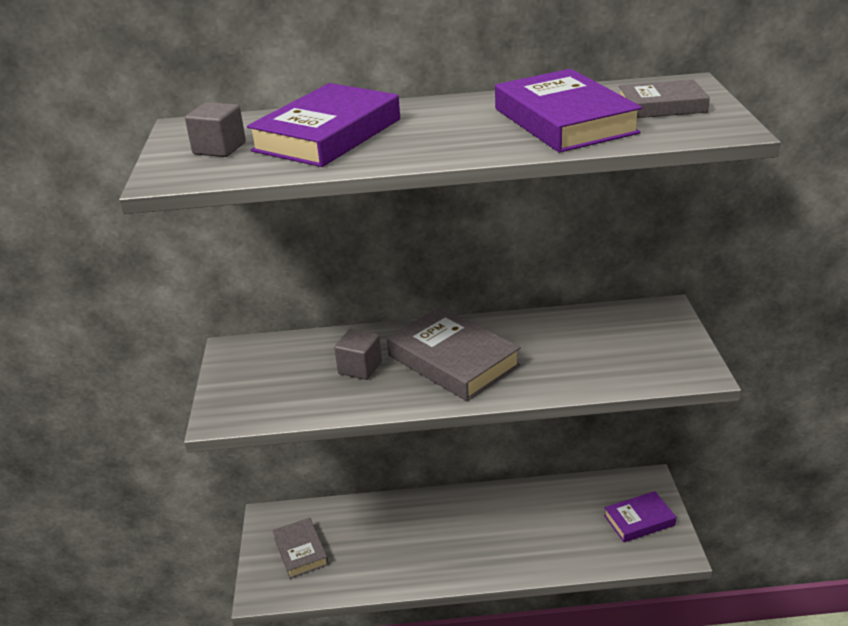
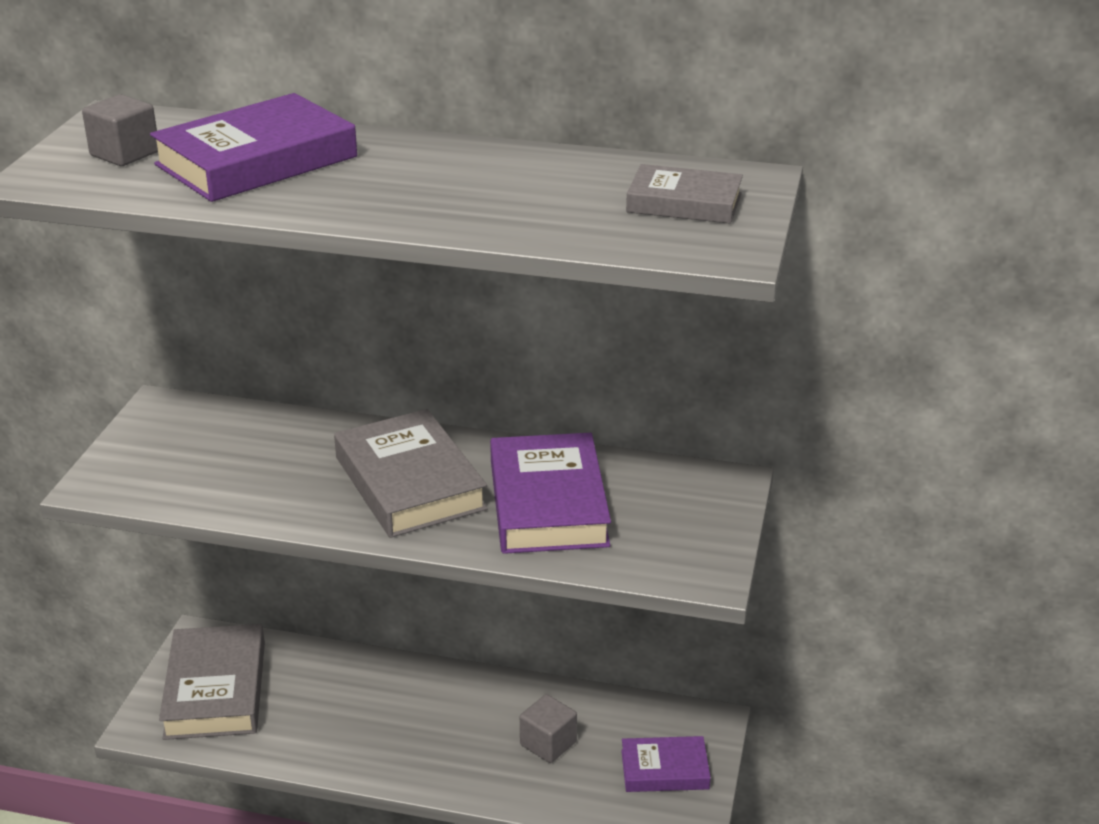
camera: 15 degrees right, 0 degrees up
(301, 551) = (216, 689): grey book -> grey book, size x1.68
(360, 368) = (293, 465): grey cube -> grey cube (548, 743)
(564, 121) = (544, 199): purple book -> purple book (548, 503)

